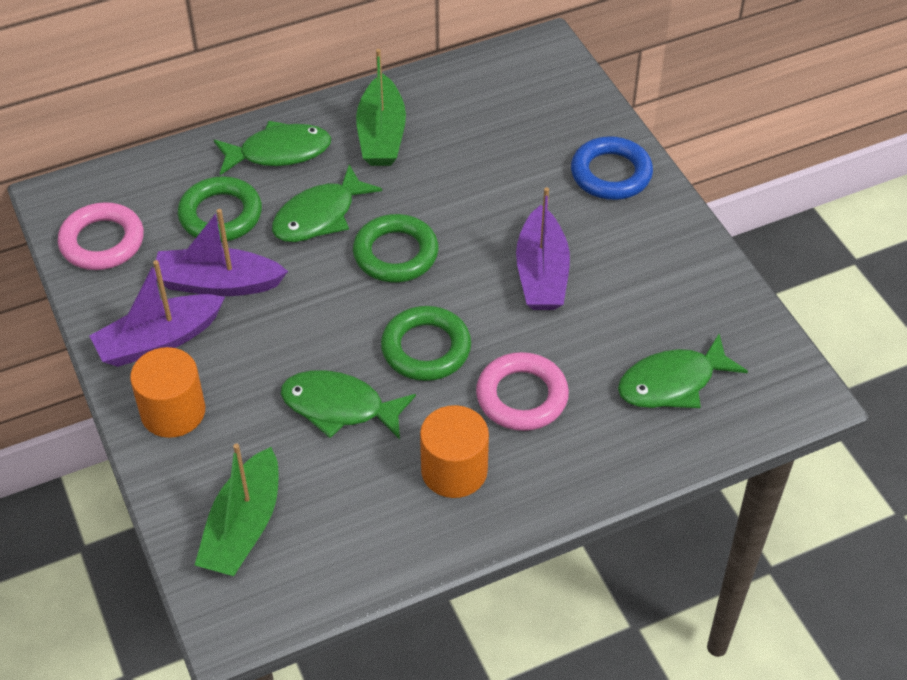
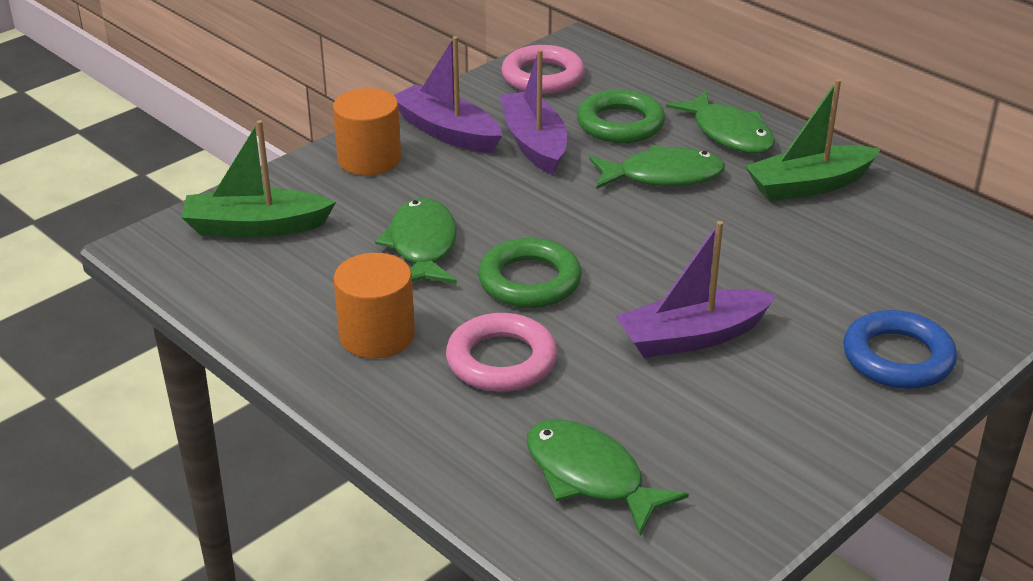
camera: 70 degrees right, 15 degrees down
(319, 216) = (663, 176): green fish -> green fish turned 150 degrees clockwise
(395, 254) = (647, 233): green ring -> none

